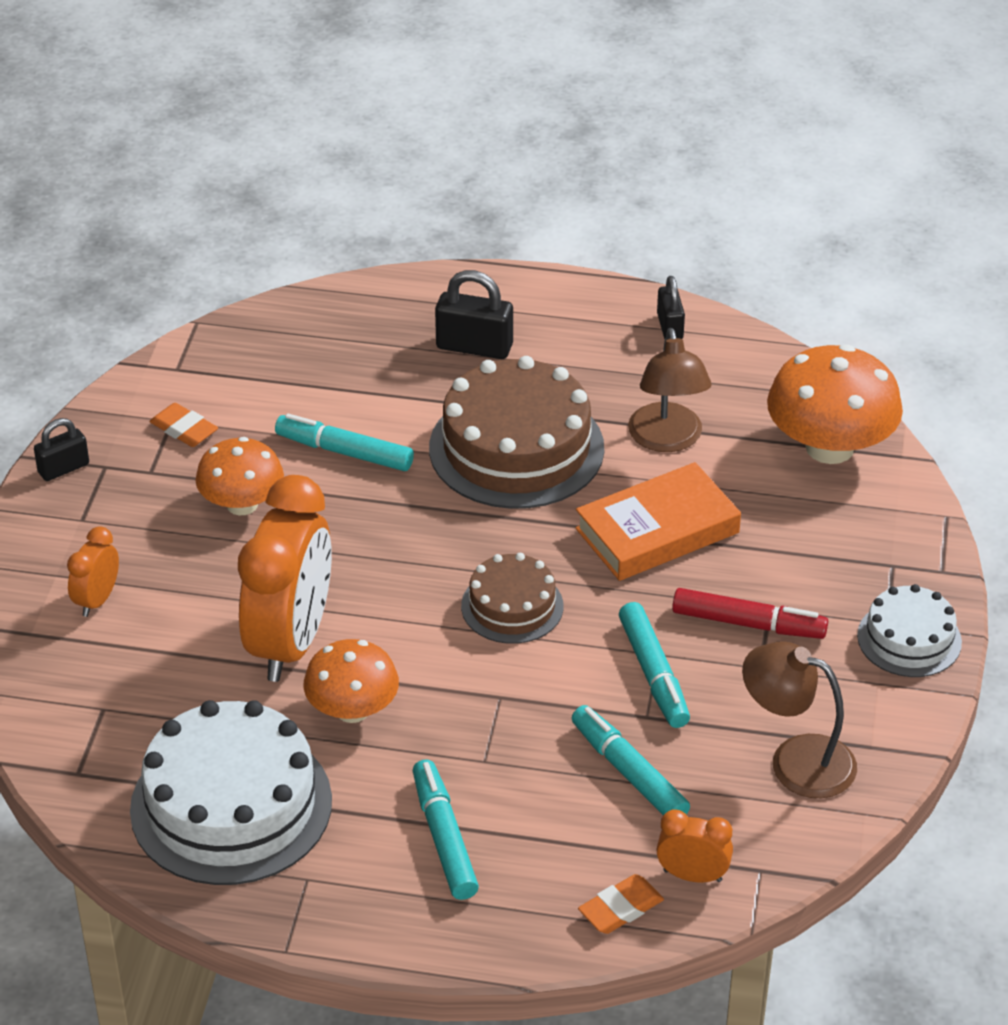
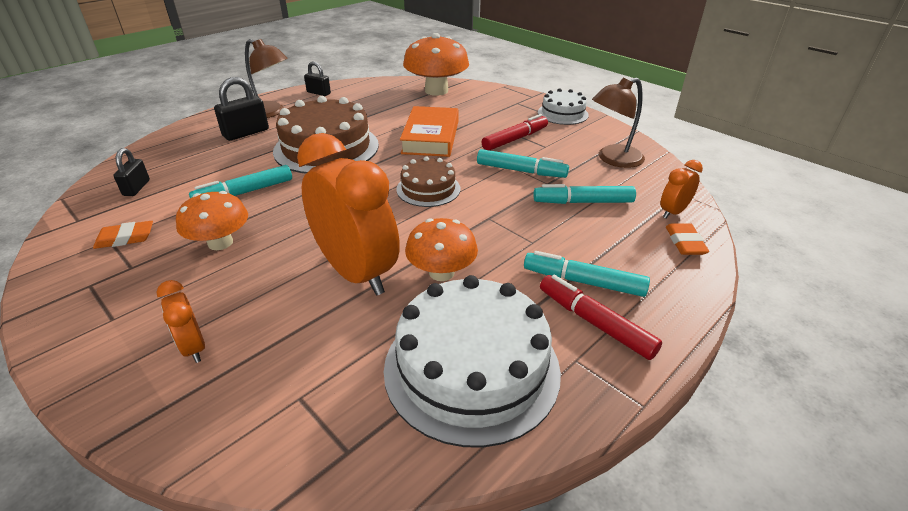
camera: 55 degrees left, 5 degrees down
(63, 468) = (54, 305): black padlock -> black padlock (136, 188)
(377, 873) = (594, 323): none -> red marker
(667, 439) = (380, 116): brown lamp -> brown lamp (270, 113)

